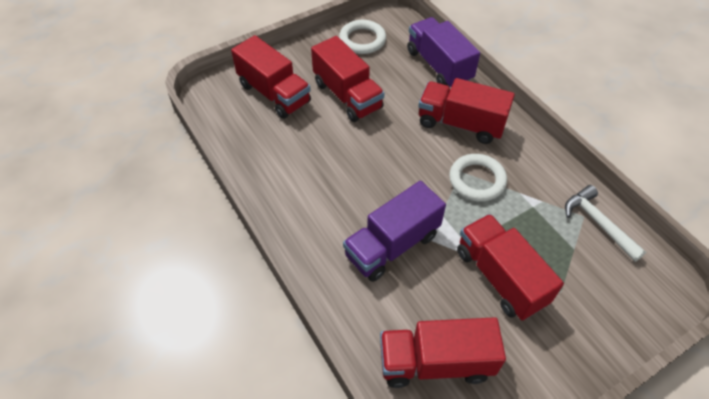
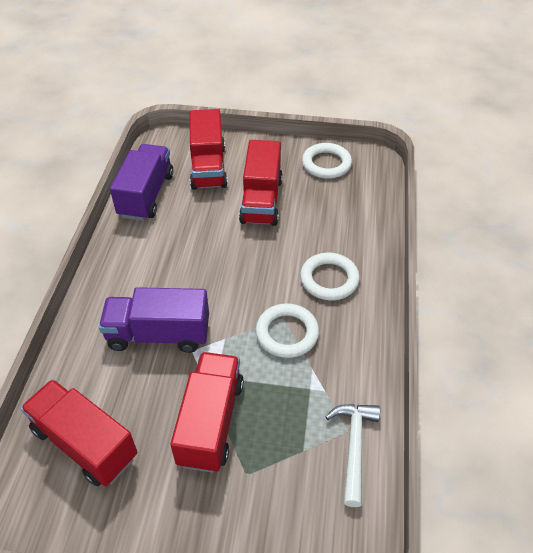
camera: 40 degrees right, 5 degrees down
(439, 66) = (368, 221): purple truck -> purple truck (146, 195)
(460, 124) = (329, 279): red truck -> white ring

